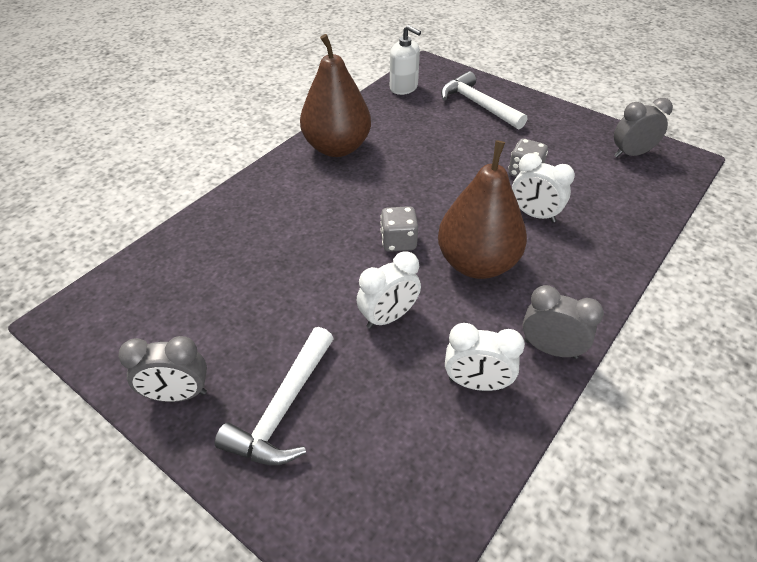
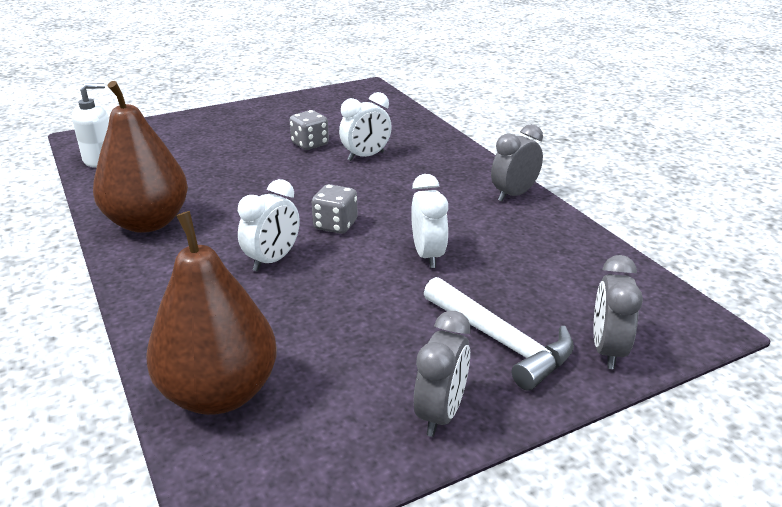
camera: 65 degrees left, 15 degrees down
(476, 383) = (528, 234): white clock -> white clock (272, 260)
(477, 263) = (399, 196): brown pear -> brown pear (219, 393)
(478, 105) = (188, 134): white hammer -> none
(631, 154) = (338, 101): grey clock -> grey clock (607, 350)

